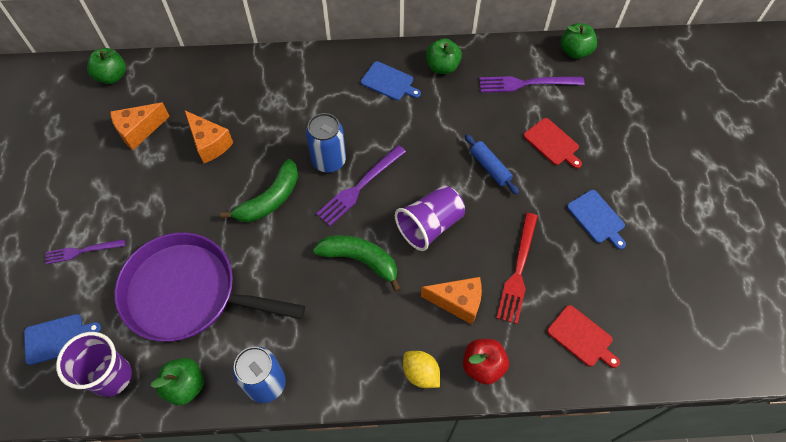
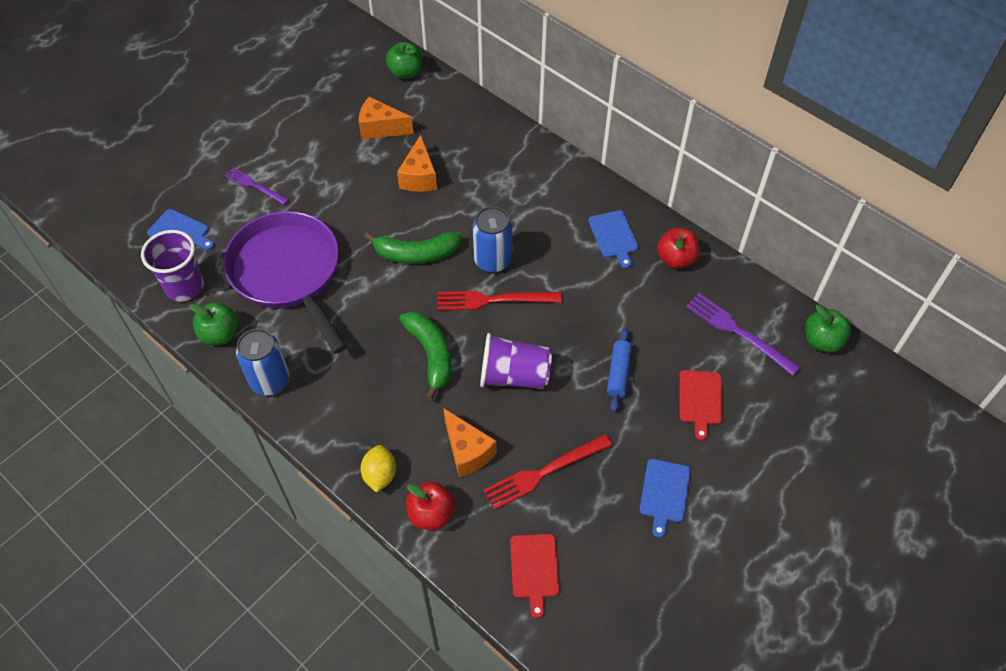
camera: 45 degrees right, 5 degrees down
(360, 186) = (494, 300): purple fork -> red fork
(442, 67) = (676, 259): green apple -> red apple

